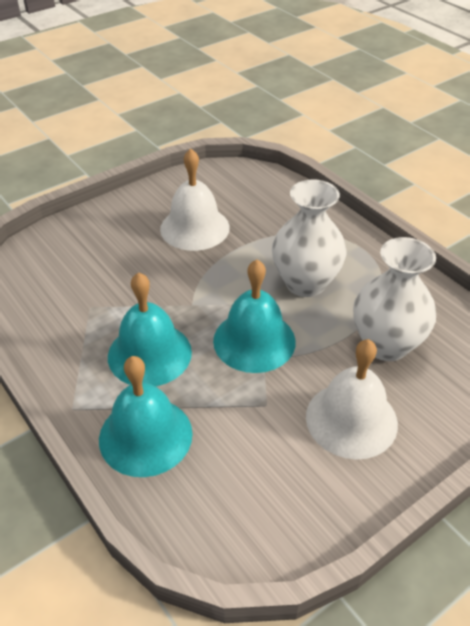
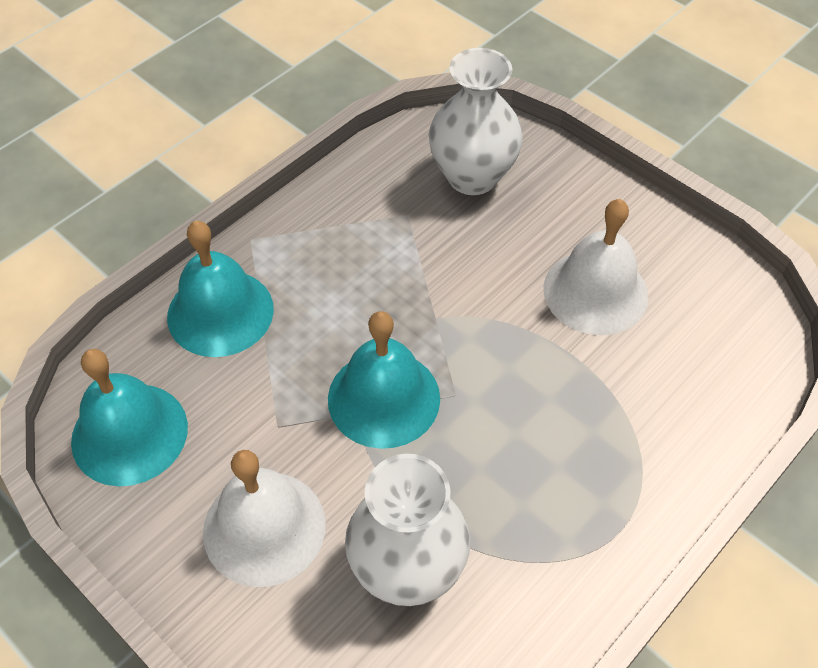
camera: 80 degrees right, 10 degrees up
(149, 354) = (341, 290): turquoise bell -> turquoise bell (129, 433)
(305, 283) = (514, 449): white vase -> white vase (472, 176)

